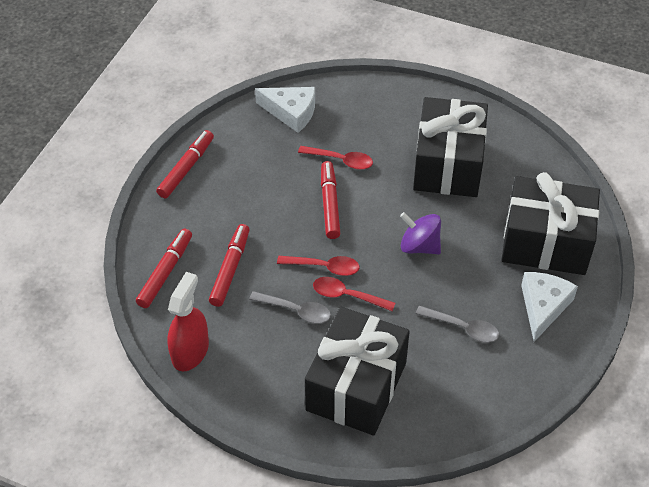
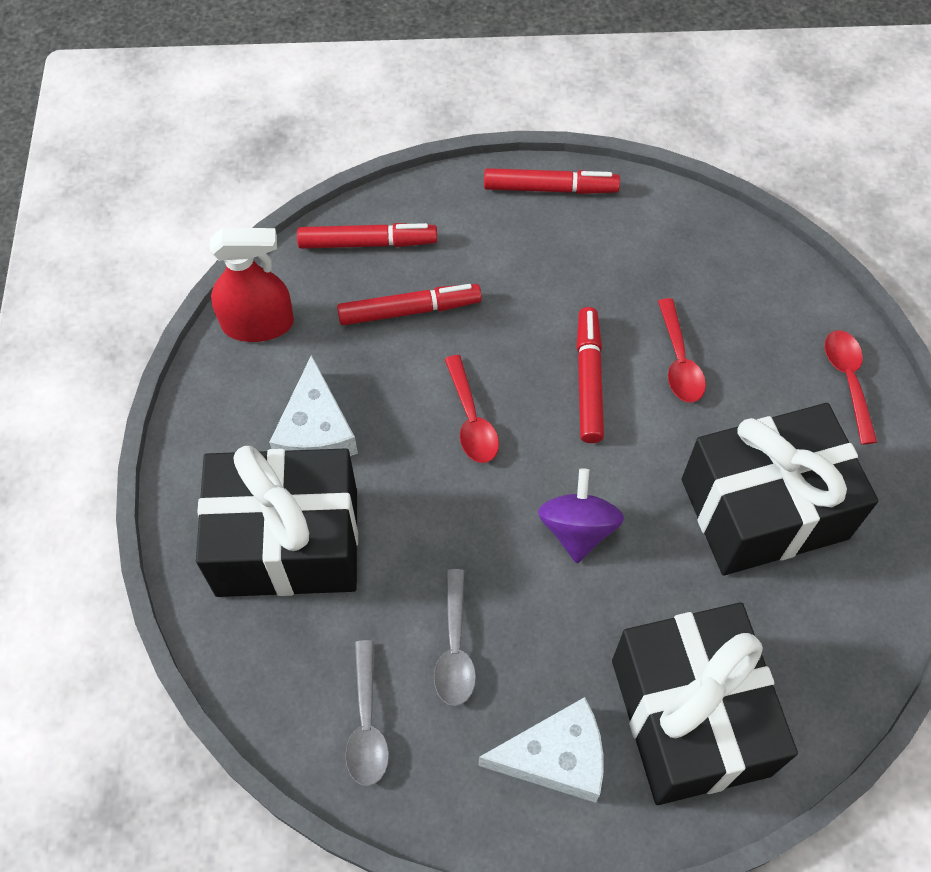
camera: 65 degrees right, 10 degrees up
(291, 112) = (730, 262): white cheese -> white cheese (315, 430)
(296, 310) = (379, 416): grey spoon -> grey spoon (367, 724)
(329, 204) = (588, 380): red marker -> red marker turned 60 degrees counterclockwise
(347, 296) = (436, 469): red spoon -> red spoon (847, 381)

